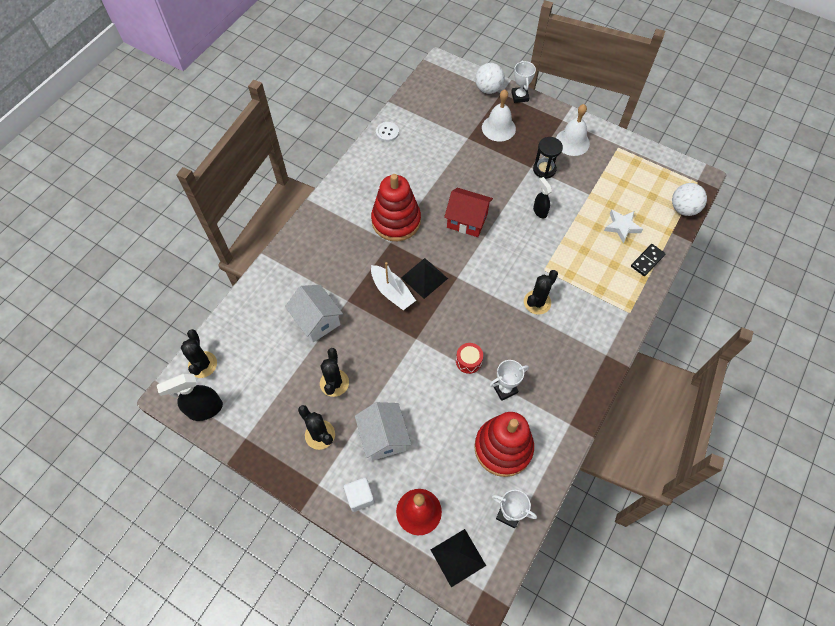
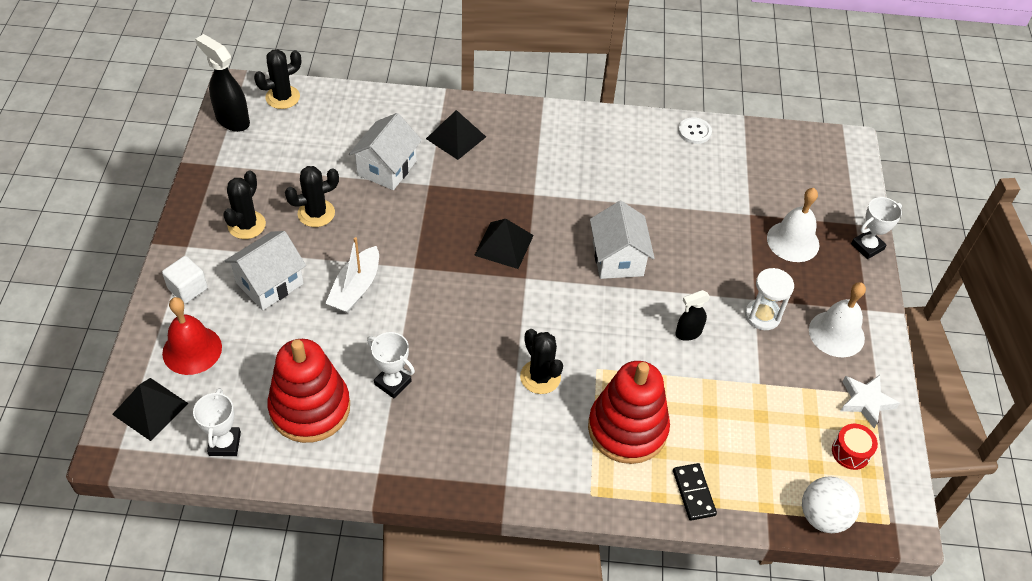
camera: 60 degrees right, 10 degrees down
(313, 266) = (456, 137): none -> black pyramid
(392, 292) = (465, 221): white boat -> white boat (355, 288)
(396, 221) = (568, 188): red stacking toy -> red stacking toy (627, 429)
(467, 220) = (617, 258): red house -> white house
(468, 361) = (411, 331): red drum -> red drum (850, 452)
(488, 89) = (850, 208): white ball -> none
(537, 302) = (540, 377): black cactus -> black cactus turned 45 degrees clockwise
(539, 211) = (688, 333): black spray bottle -> black spray bottle turned 150 degrees counterclockwise
(544, 169) = (762, 316): black hourglass -> white hourglass
(622, 227) = (731, 442): white star -> white star (865, 402)
(647, 261) = (693, 493): black domino -> black domino turned 60 degrees clockwise

